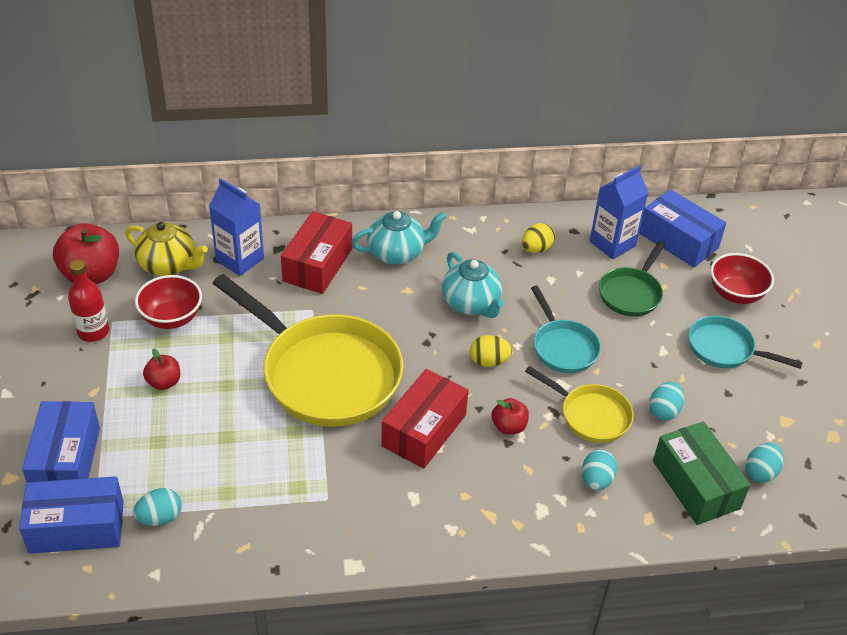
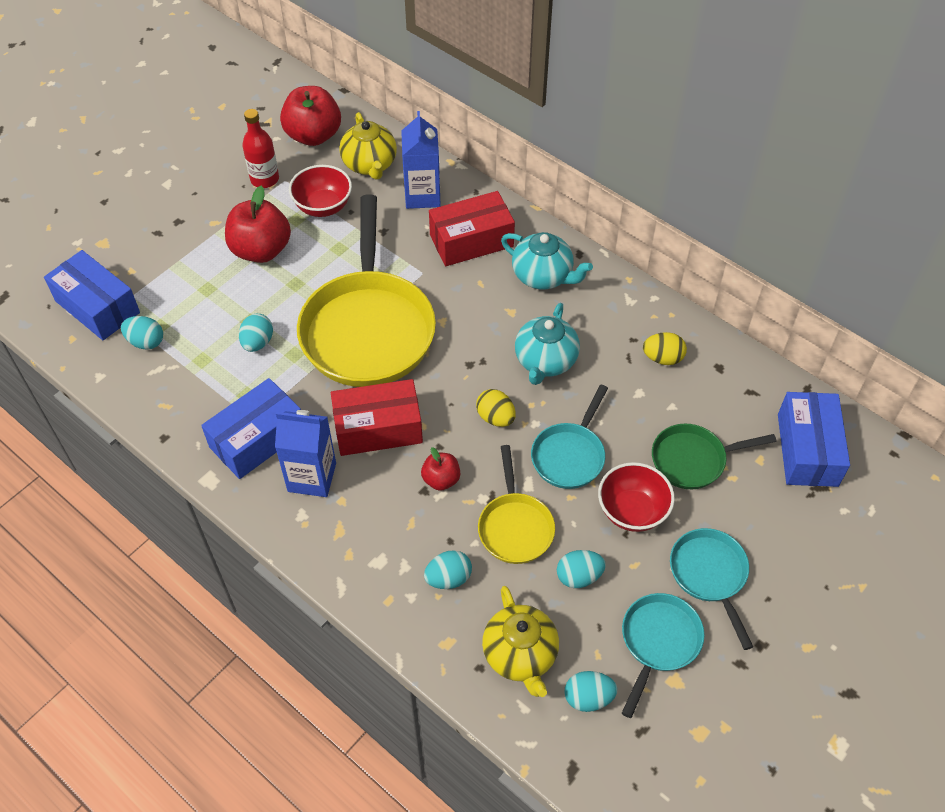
camera: 50 degrees right, 10 degrees up
(66, 460) = (144, 257): blue box -> blue box (257, 439)
(164, 382) = (261, 250): red apple -> red apple, size x1.89
(254, 446) = (258, 342): none -> turquoise egg
(612, 244) = (738, 405): blue carton -> blue carton (312, 477)
(696, 484) = (520, 655): green box -> yellow teapot
(735, 294) = (792, 539): red bowl -> red bowl (632, 511)
(750, 408) = (658, 642): none -> turquoise pan

